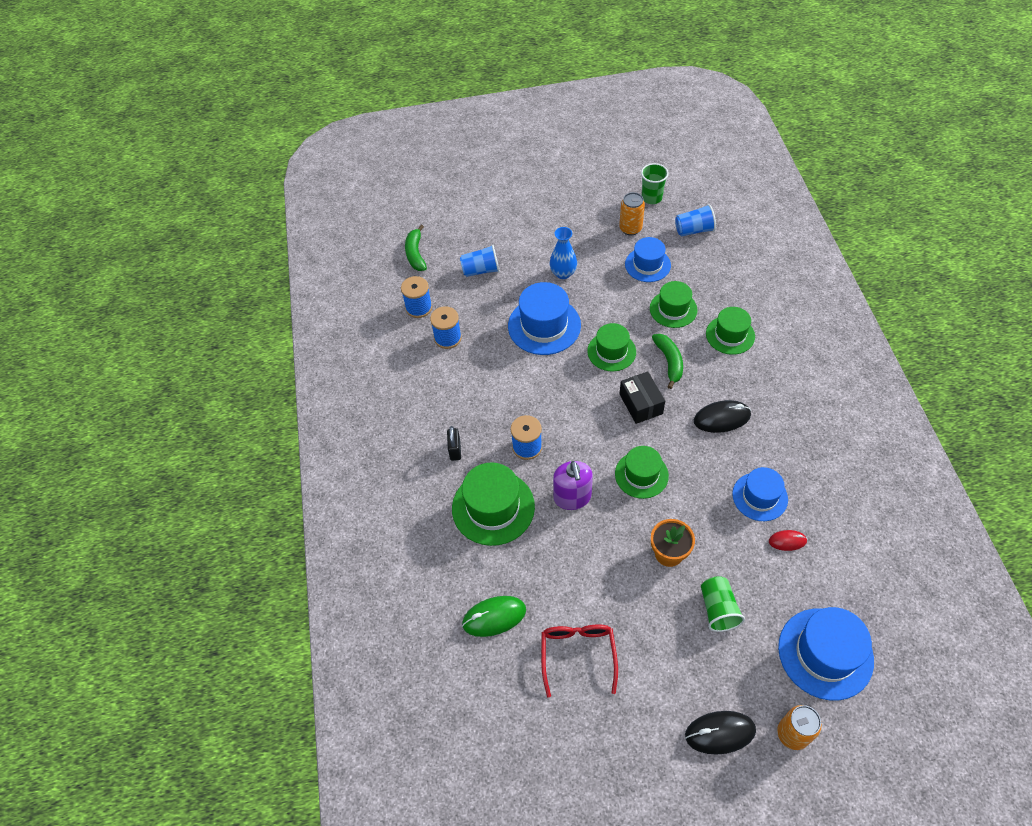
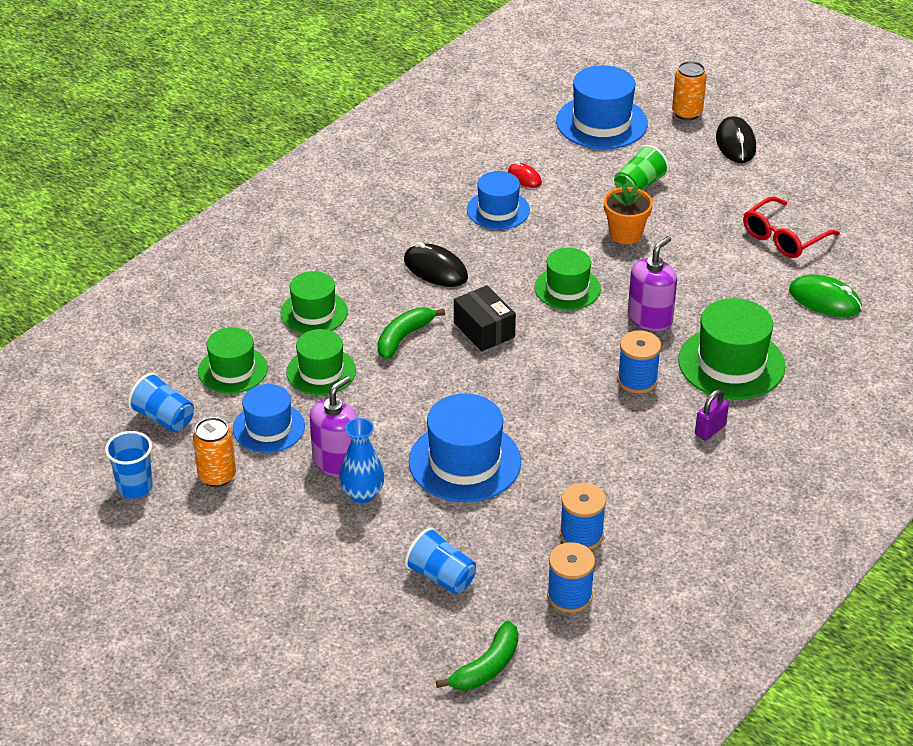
camera: 135 degrees left, 15 degrees down
(455, 450) = (710, 430): black padlock -> purple padlock
(596, 276) = (336, 462): none -> purple soap dispenser
(611, 351) = (439, 387): green hat -> green hat (232, 370)
(641, 404) = (484, 330): black box -> black box turned 60 degrees counterclockwise
(651, 198) = (135, 487): green cup -> blue cup
(720, 733) = (735, 143): black mouse -> black mouse turned 45 degrees clockwise

